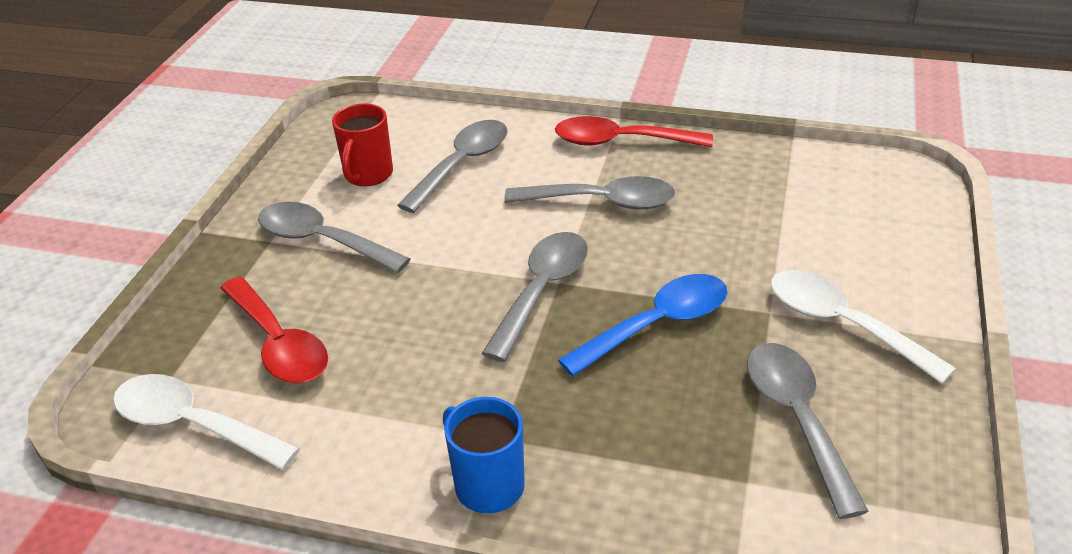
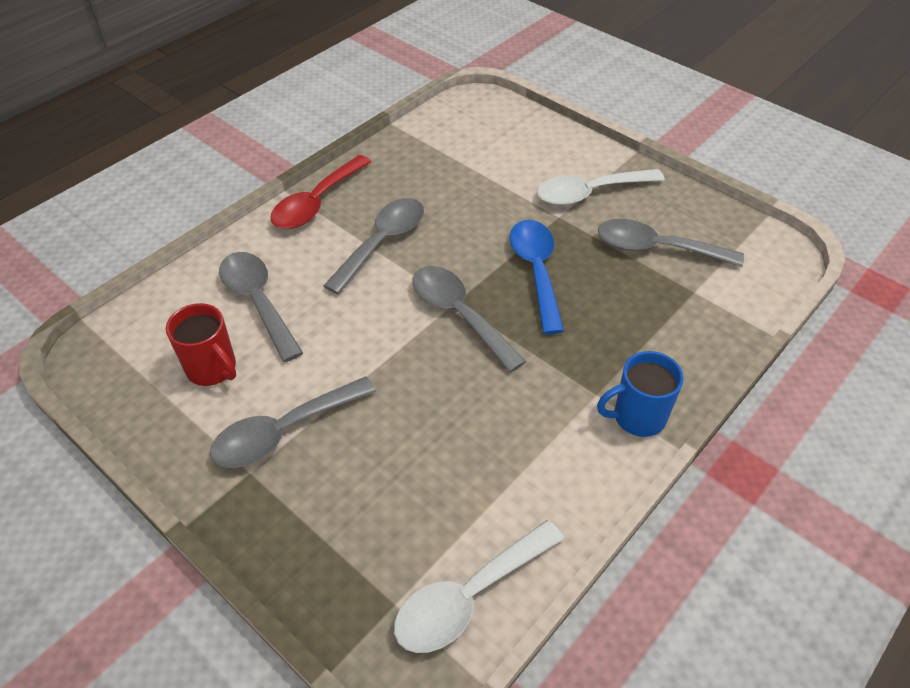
camera: 65 degrees left, 10 degrees up
(279, 344) = (405, 503): red spoon -> none

